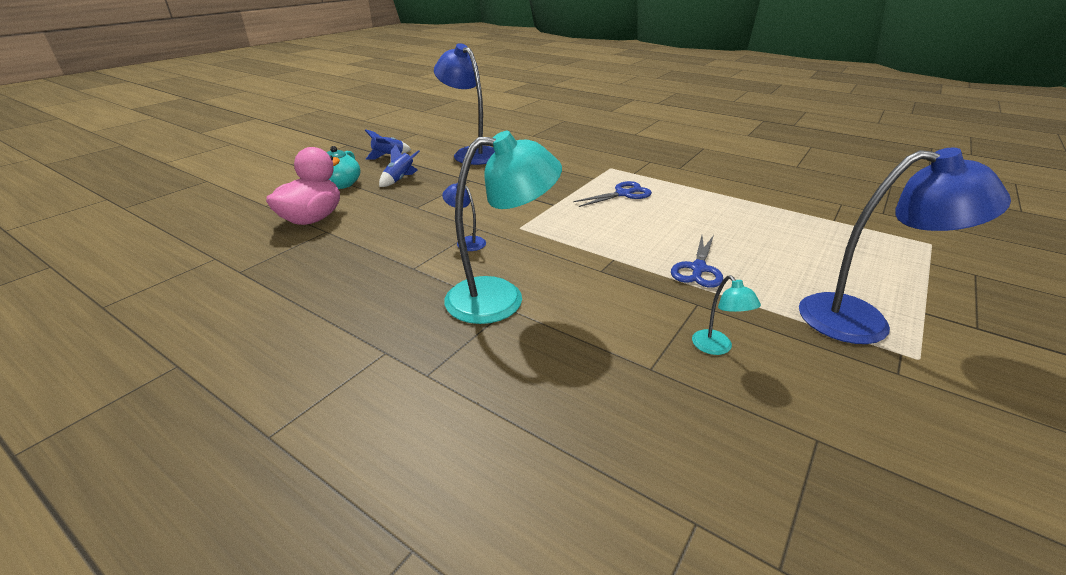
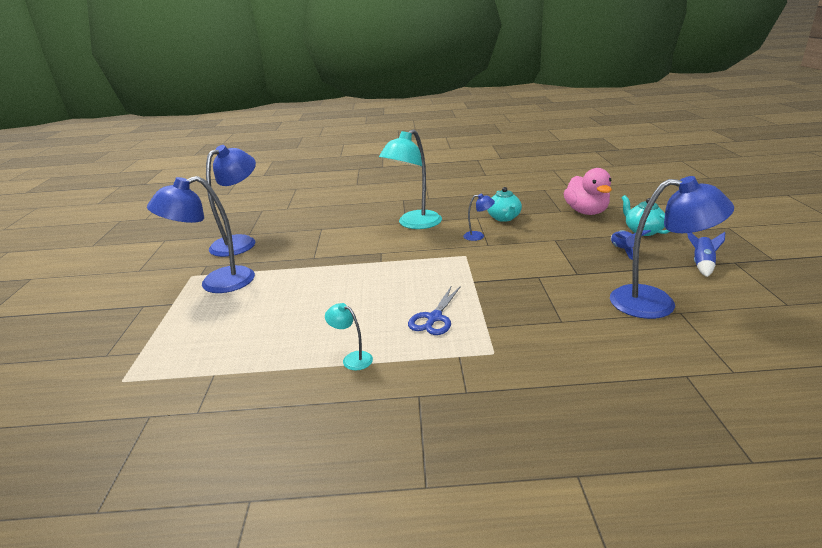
camera: 145 degrees right, 5 degrees down
(392, 251) = (504, 218): none -> turquoise teapot
(698, 269) = (323, 276): blue scissors -> none
(717, 348) = (295, 244): turquoise lamp -> turquoise lamp (352, 359)
(835, 414) = (240, 242): none -> blue lamp

